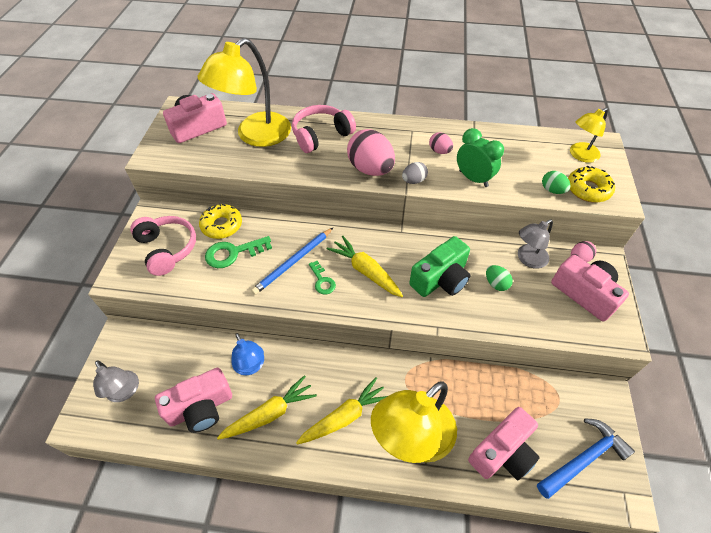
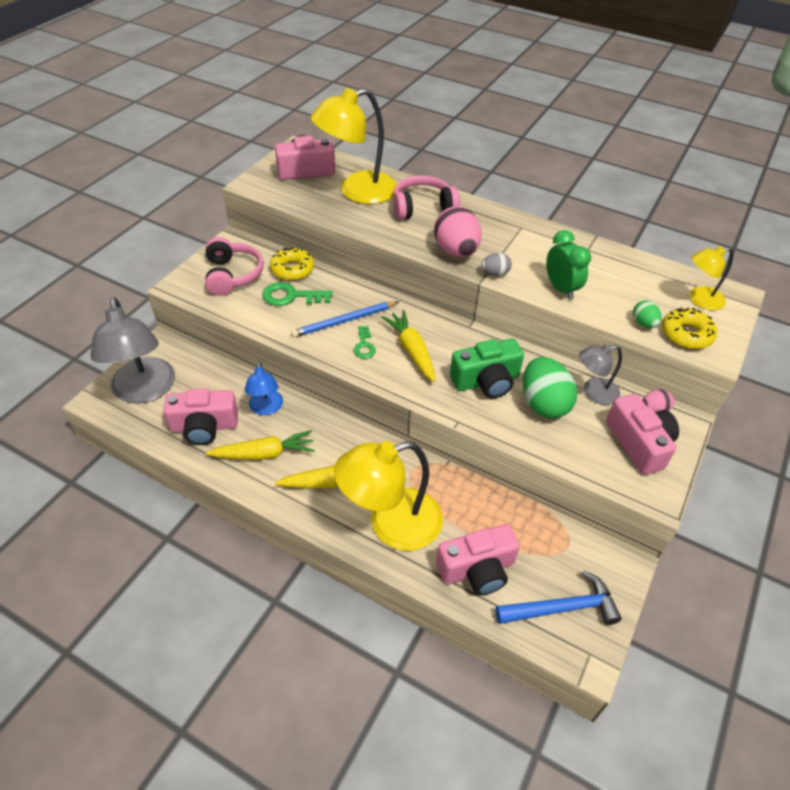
camera: 20 degrees right, 5 degrees down
(125, 392) = (144, 391): grey lamp -> grey lamp, size x1.87
(439, 151) = (539, 254): pink egg -> none
(496, 284) = (543, 404): green egg -> green egg, size x2.02

